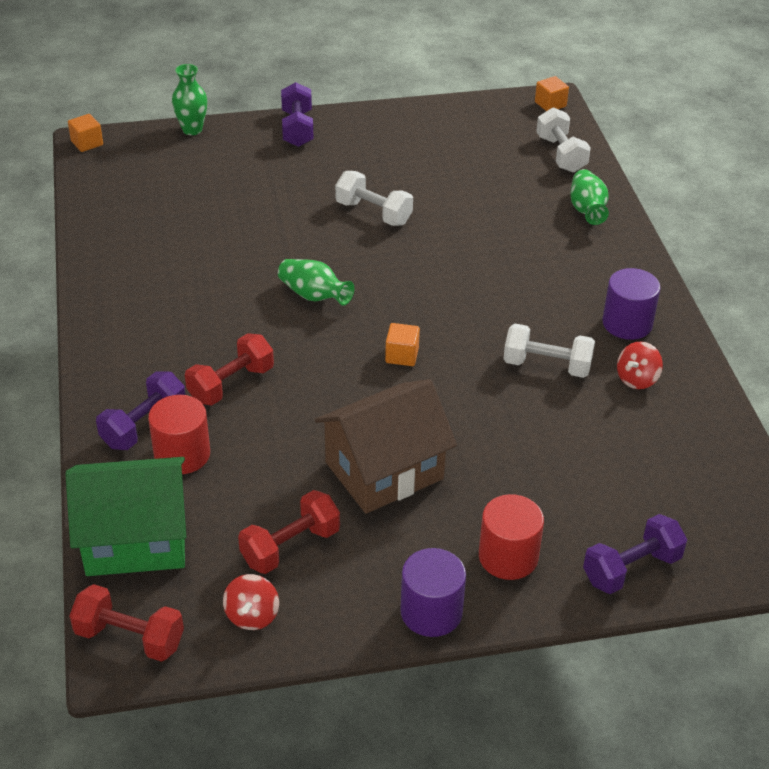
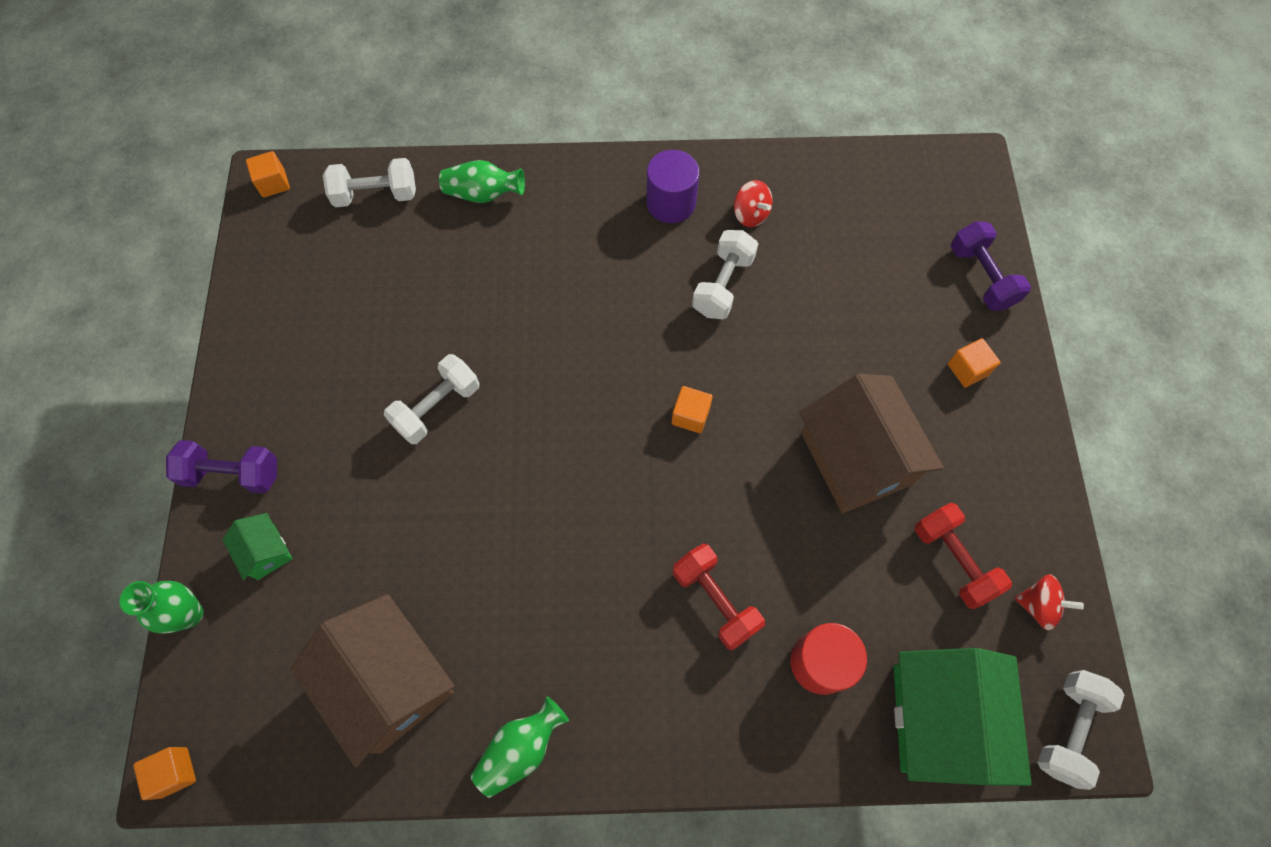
camera: 80 degrees left, 25 degrees up
(130, 637) = (1068, 729): red dumbbell -> white dumbbell
(144, 425) = (772, 704): purple dumbbell -> none
(151, 221) = (389, 682): none -> brown house
(241, 153) = (266, 552): none -> green house
(314, 296) = (577, 493): green vase -> green vase (521, 749)
(431, 612) = (1031, 444): purple cylinder -> none
(508, 557) = (967, 369): red cylinder -> orange cube

